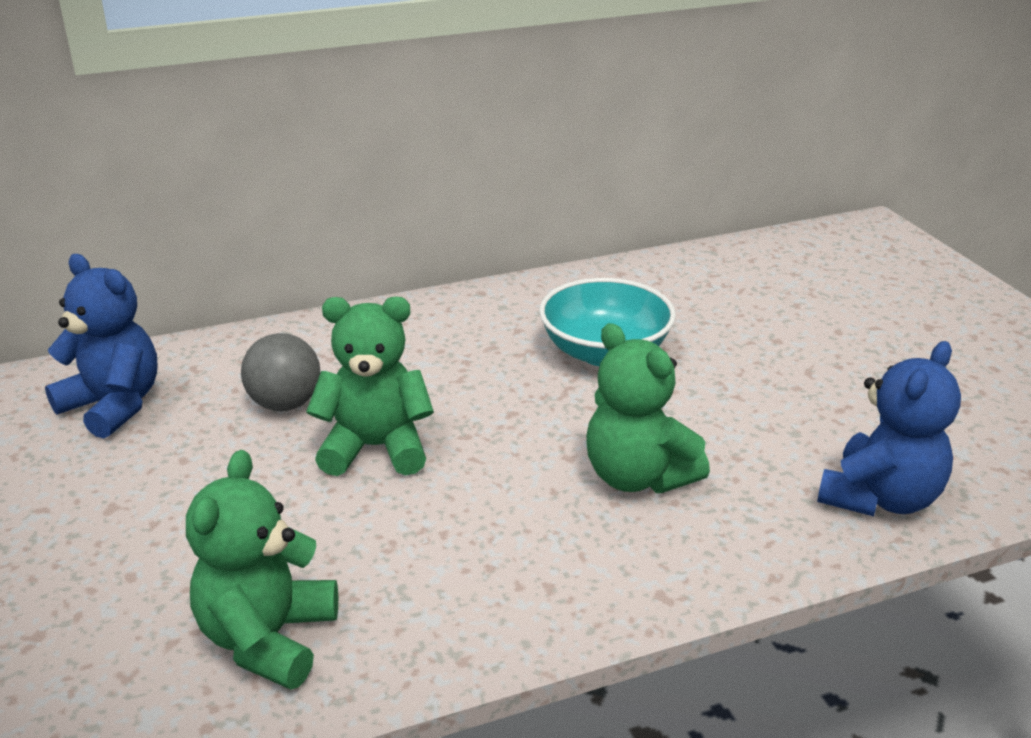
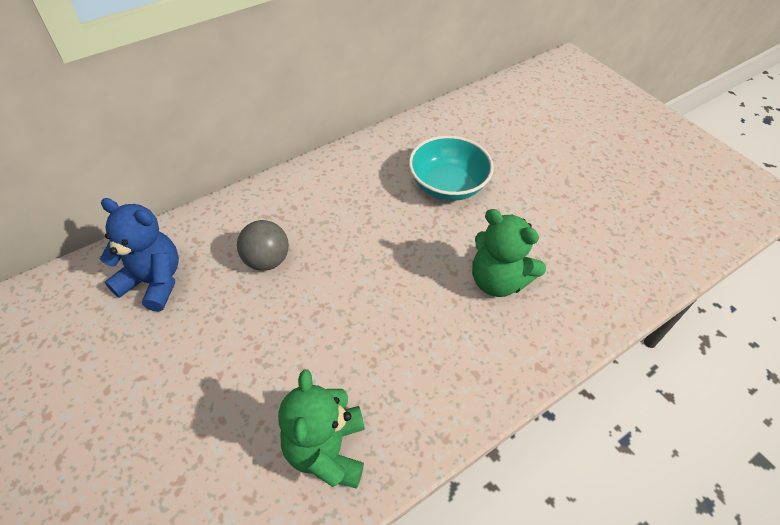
camera: 15 degrees left, 20 degrees up
(375, 448) = (337, 286): green teddy bear -> none
(880, 498) = (632, 272): blue teddy bear -> none

